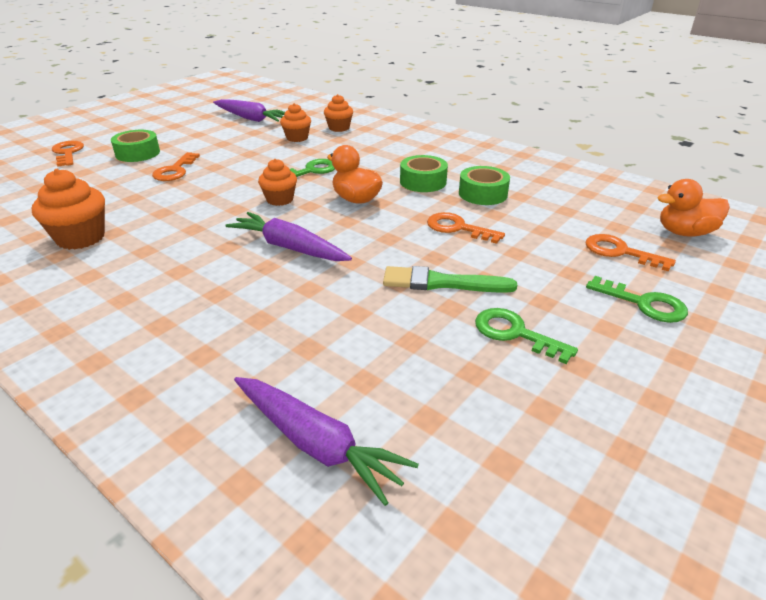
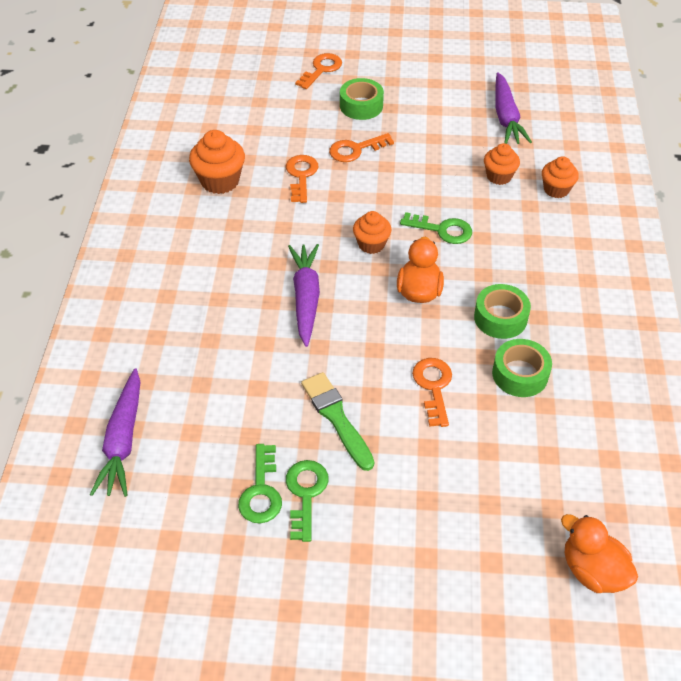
camera: 55 degrees right, 15 degrees up
(619, 252) = (498, 525): orange key -> orange key (301, 175)
(644, 304) = (419, 569): green key -> green key (261, 491)

